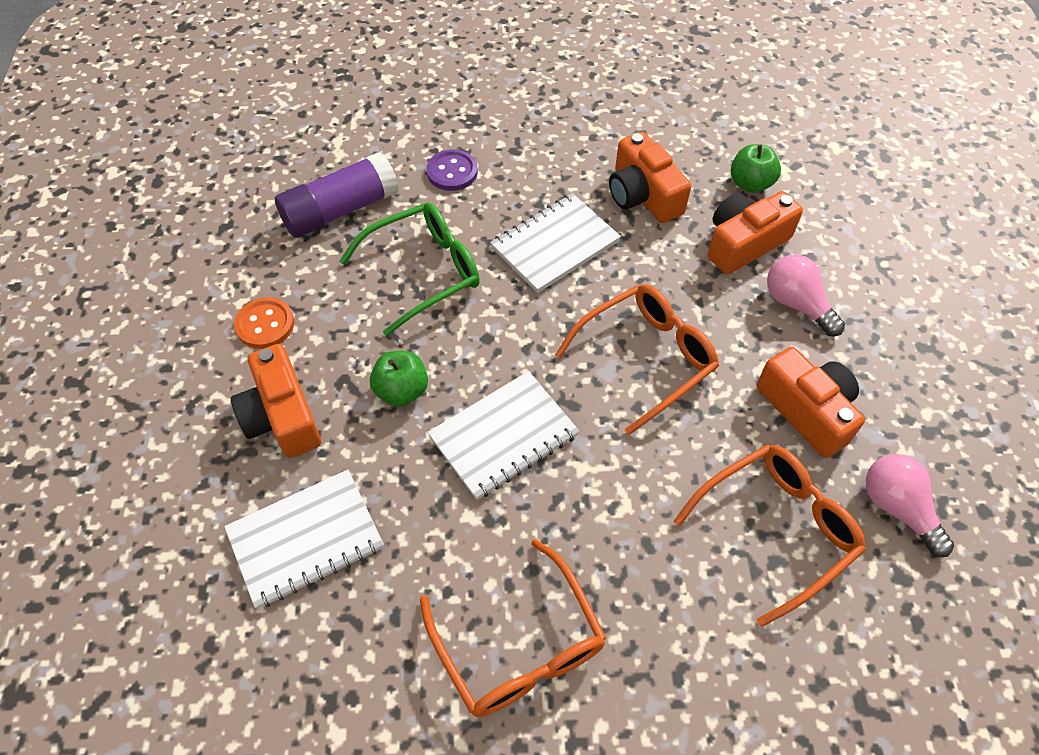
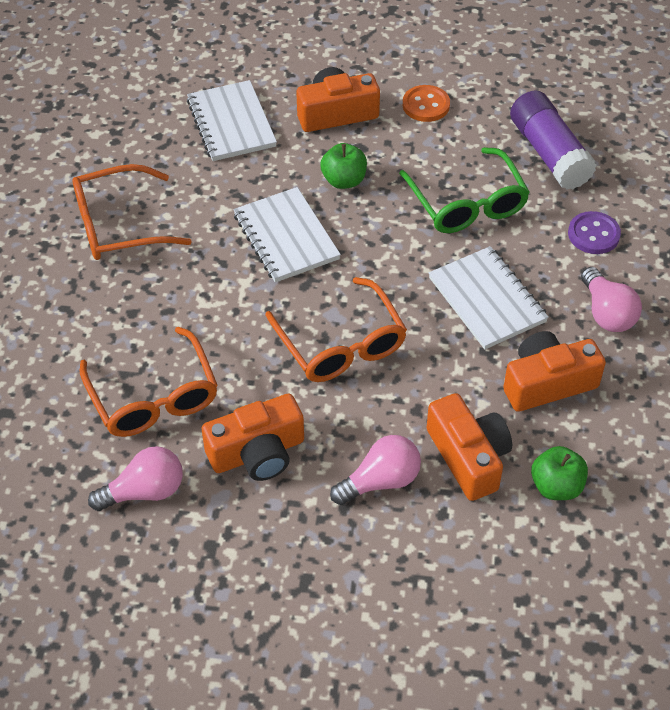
camera: 100 degrees right, 5 degrees down
(549, 159) = (606, 313): none -> pink light bulb

